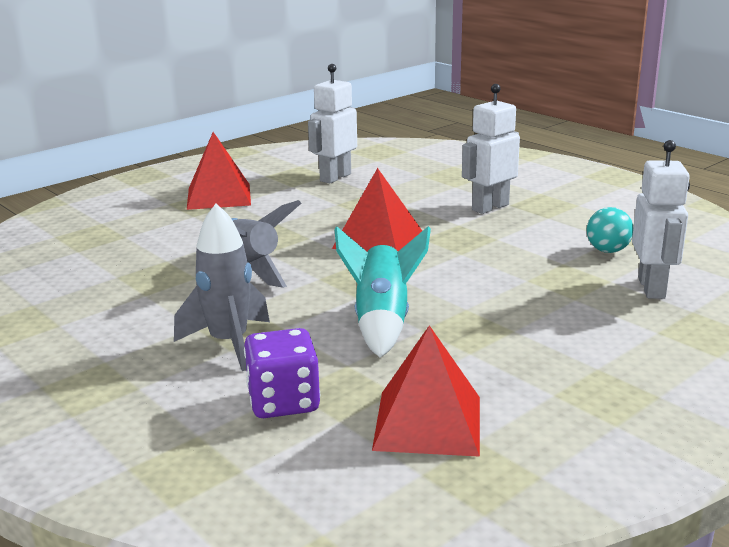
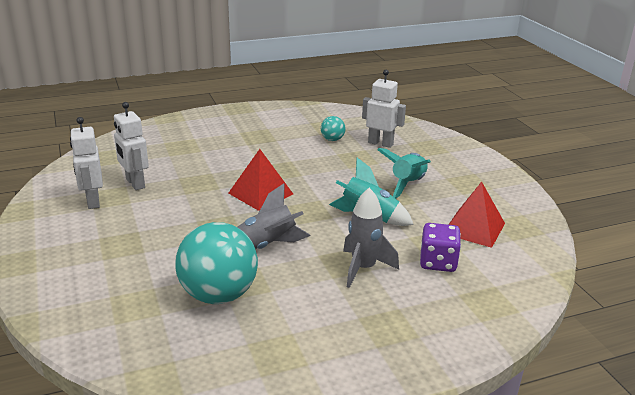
camera: 70 degrees left, 5 degrees up
(123, 269) = (218, 295): none -> turquoise ball
(218, 196) = (116, 234): red pyramid -> none
(490, 207) = (246, 150): white robot -> white robot (93, 201)
(525, 335) = (407, 184): none -> turquoise rocket

